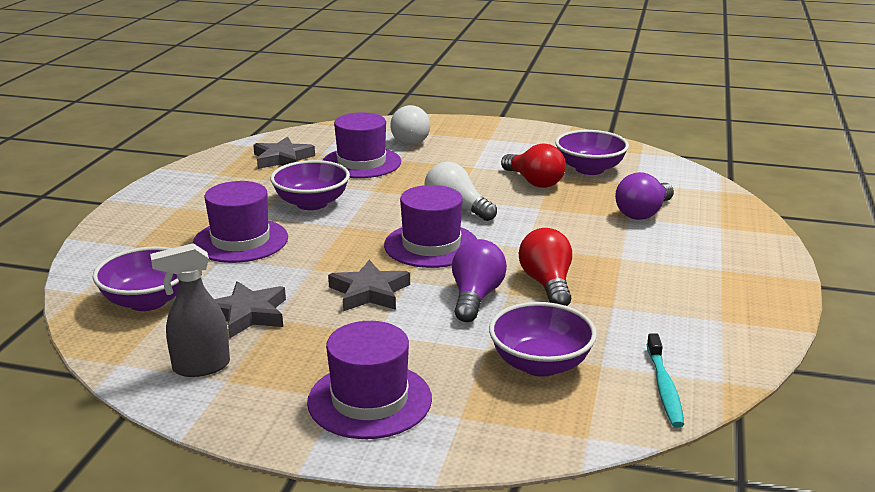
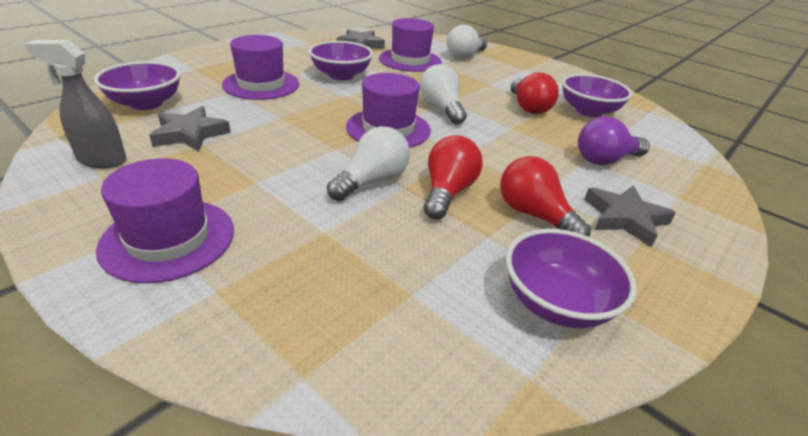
camera: 25 degrees right, 10 degrees up
(369, 292) = (295, 148): grey star -> grey star (625, 218)
(475, 297) = (372, 181): purple light bulb -> white light bulb
(540, 364) = (353, 267): purple bowl -> purple bowl (556, 302)
(631, 279) = (534, 215): none -> red light bulb
(664, 387) = (452, 353): turquoise toothbrush -> none

